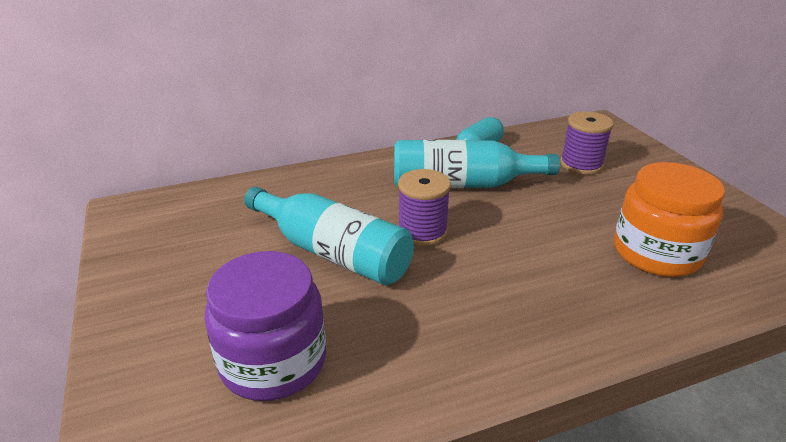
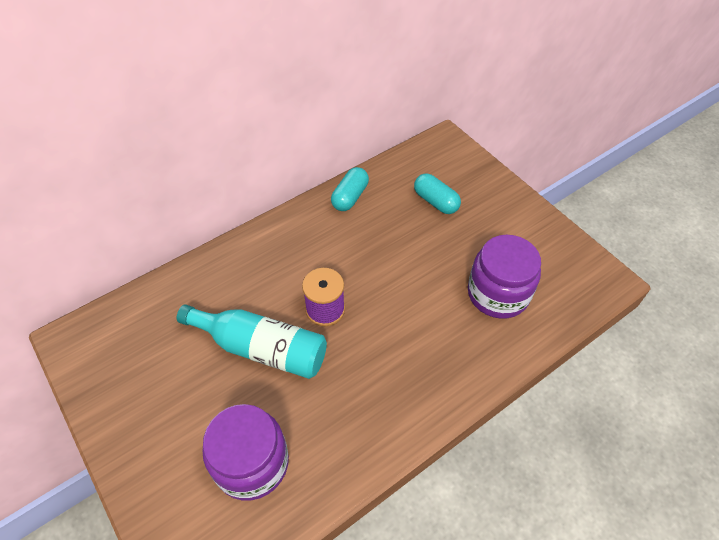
camera: 15 degrees left, 20 degrees up
(462, 184) = (345, 246): turquoise bottle -> none
(581, 165) = (435, 201): purple spool -> turquoise capsule
(656, 253) = (498, 293): orange jar -> purple jar

